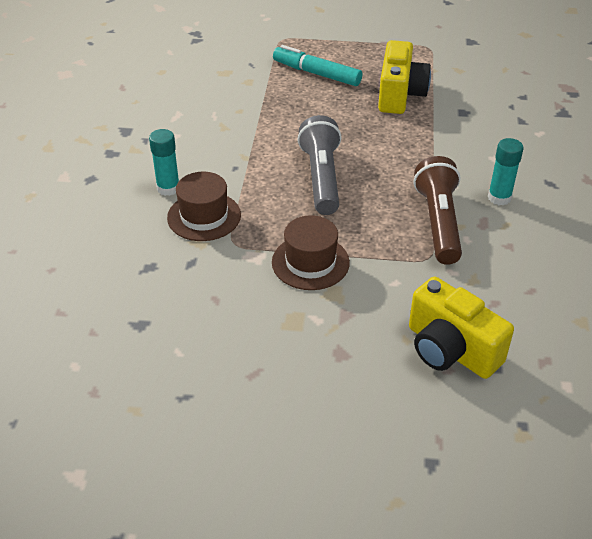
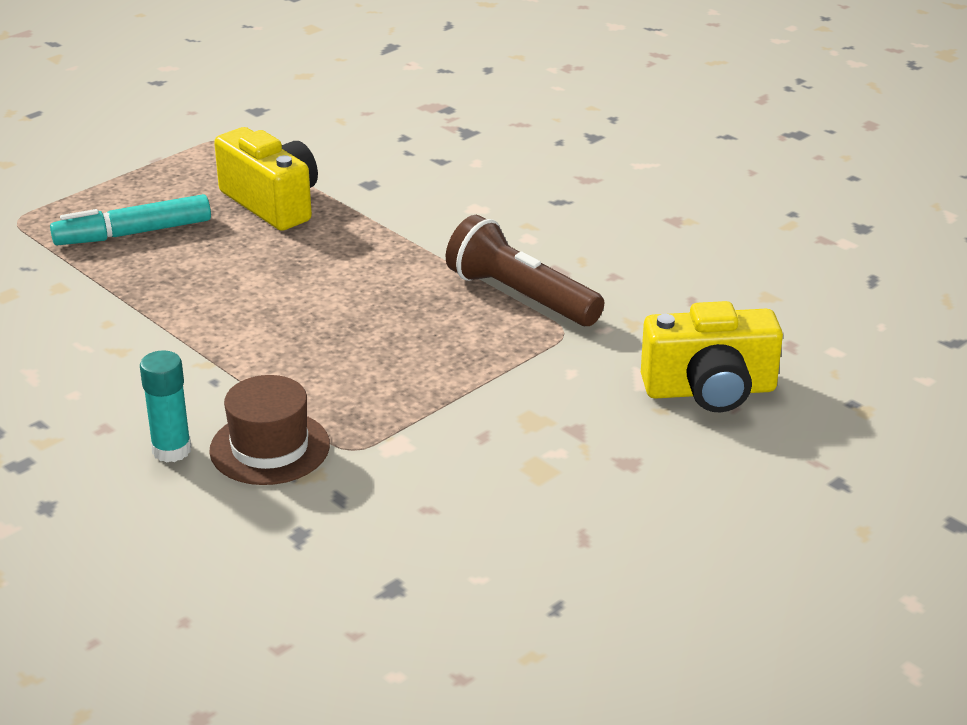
camera: 50 degrees left, 10 degrees down
(310, 262) = (463, 411): brown hat -> none
(321, 178) = (333, 330): grey flashlight -> none
(499, 198) = (537, 241): turquoise glue stick -> none

